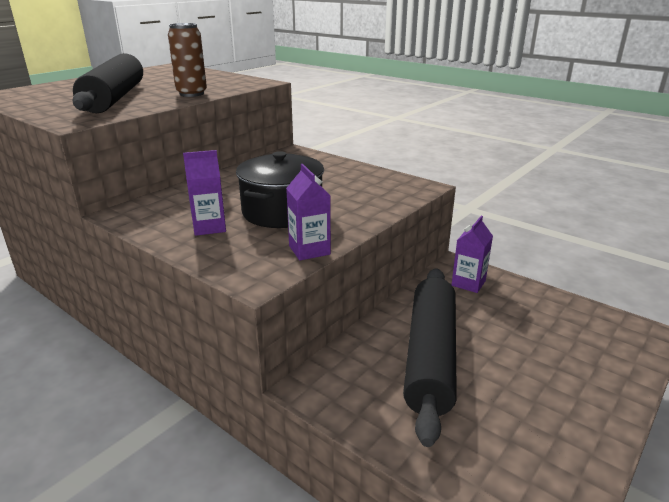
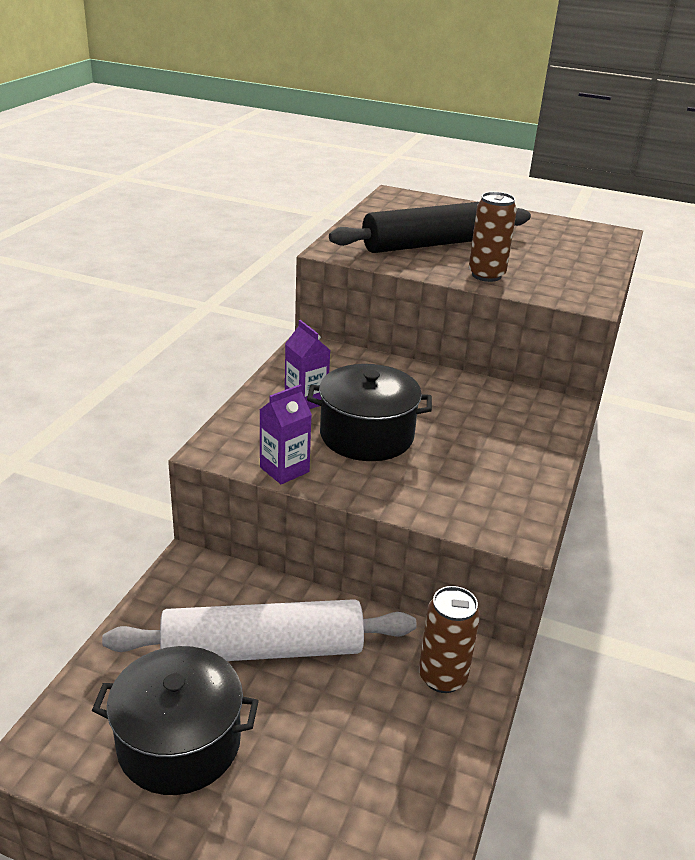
camera: 70 degrees right, 5 degrees up
(430, 356) = (263, 649): black rolling pin -> white rolling pin
(468, 283) = (442, 677): purple carton -> brown can
(529, 418) = (179, 742): none -> black pot

